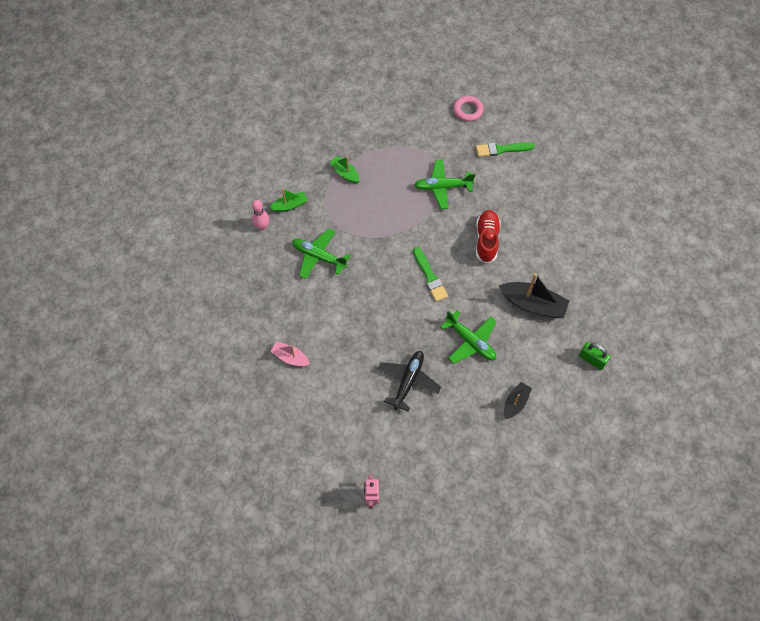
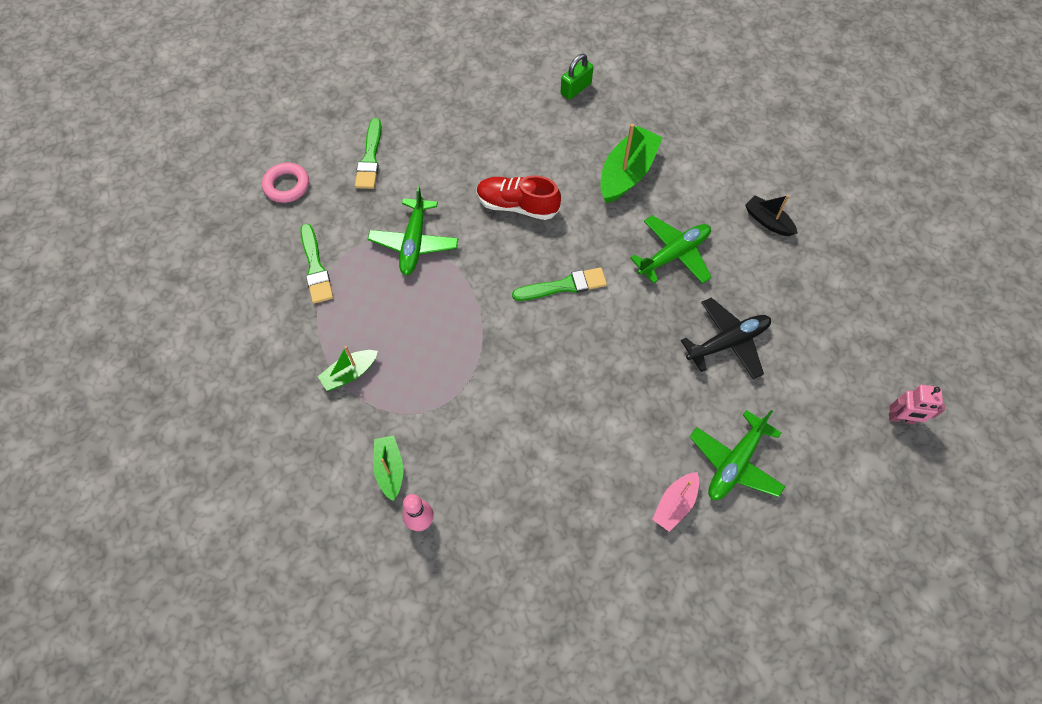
camera: 80 degrees left, 0 degrees up
(318, 256) = (499, 436): green plane -> green plane (734, 463)
(408, 381) = (728, 342): black plane -> black plane turned 120 degrees clockwise
(412, 140) = (315, 267): none -> green brush
(533, 304) = (627, 173): black boat -> green boat
(592, 359) = (713, 129): green padlock -> green padlock (576, 89)

